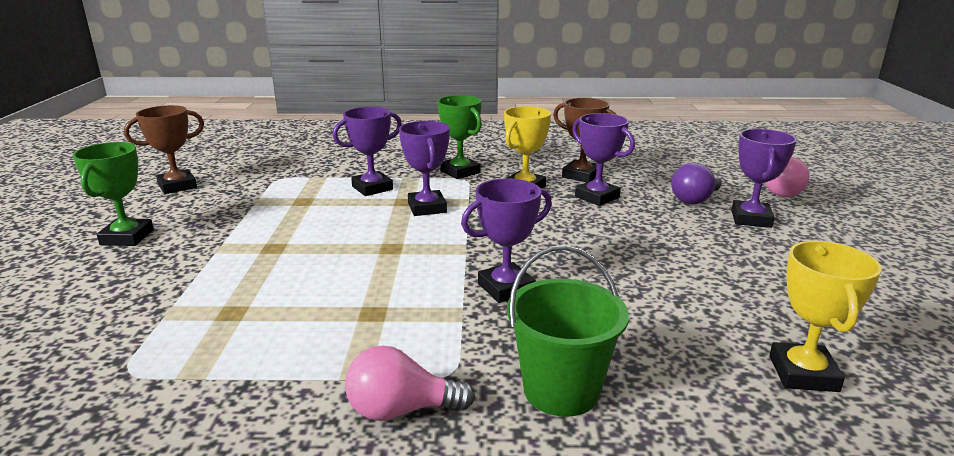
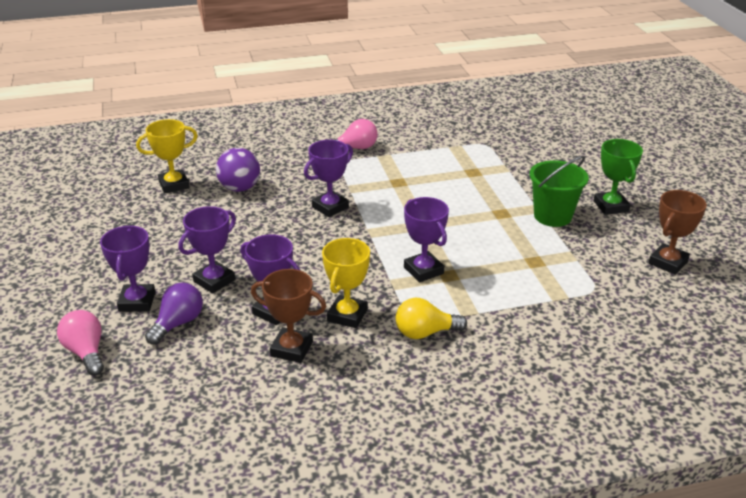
camera: 165 degrees right, 10 degrees up
(372, 188) = (492, 289): purple trophy -> purple trophy (214, 281)
(460, 172) = (425, 333): green trophy -> yellow light bulb
(561, 390) = (289, 163): green bucket -> green bucket (552, 216)
(662, 345) = (240, 188): none -> purple ball
(803, 373) = (174, 185): yellow trophy -> yellow trophy turned 75 degrees clockwise

